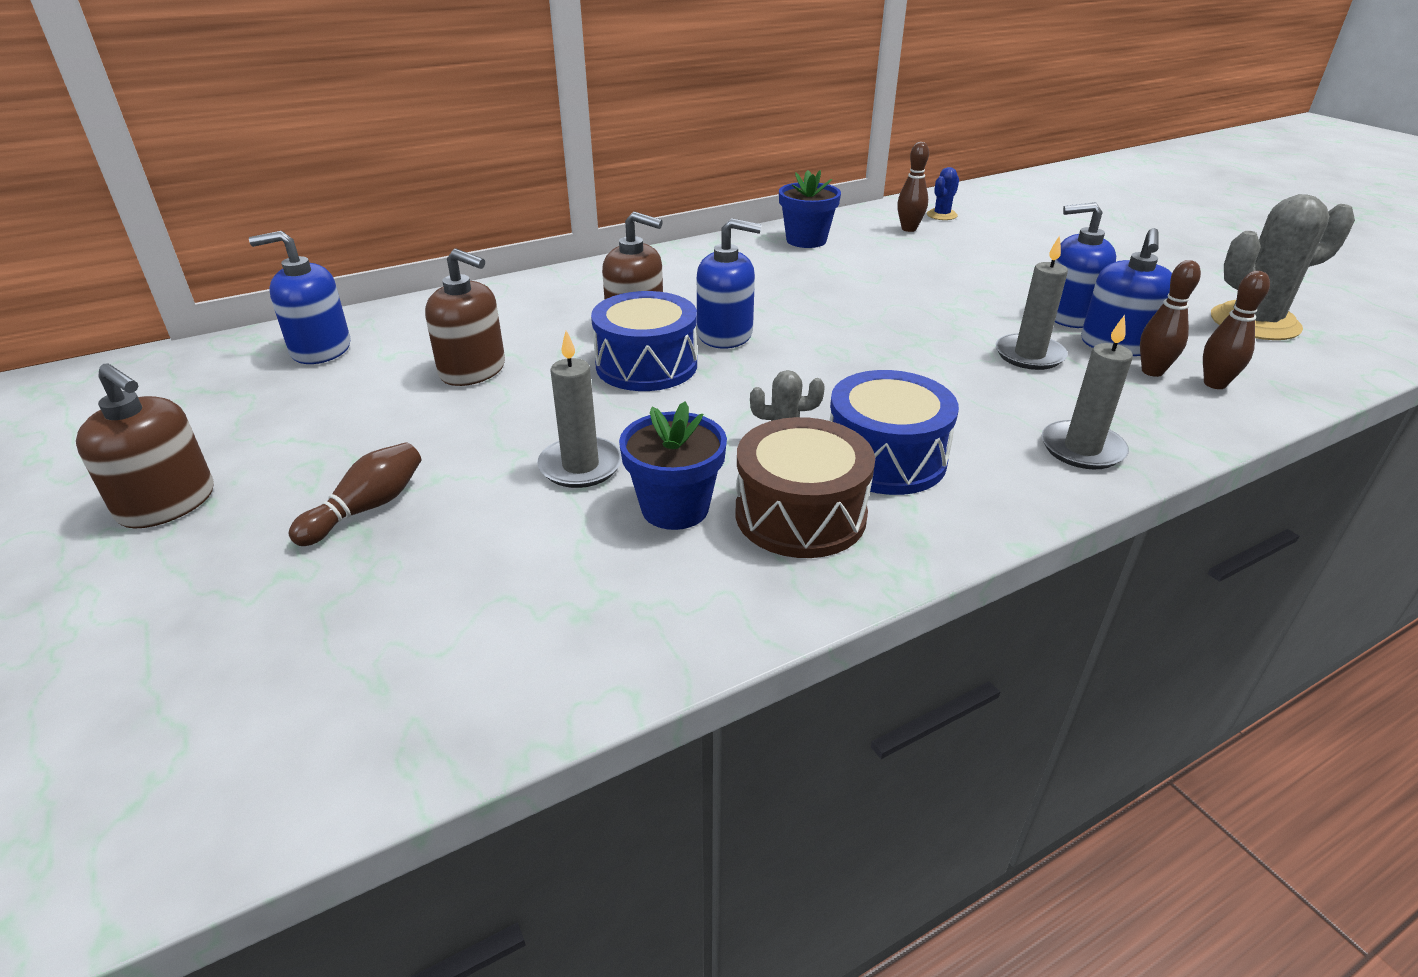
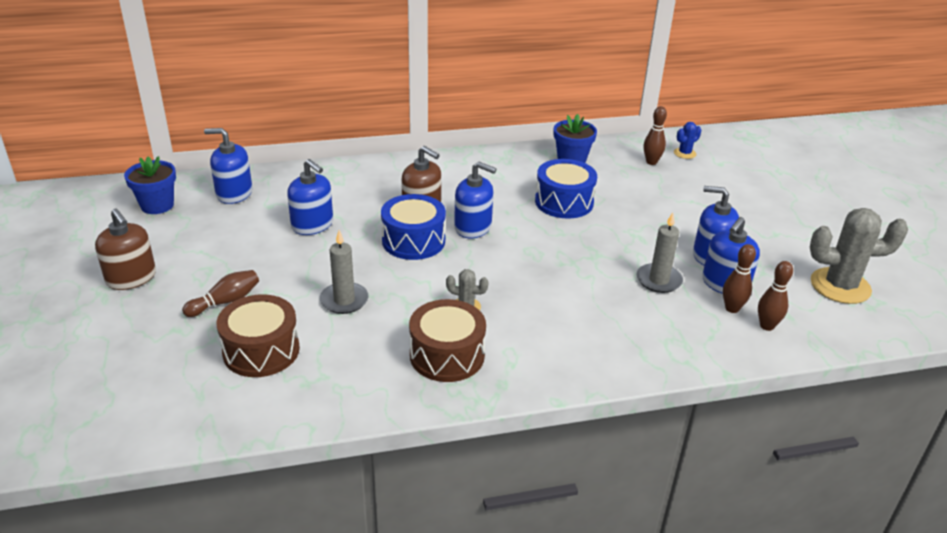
camera: 15 degrees right, 0 degrees up
(469, 575) = (261, 351): none -> brown drum
(473, 370) = (312, 225): brown soap dispenser -> blue soap dispenser
(675, 508) = (382, 336): blue flower pot -> blue flower pot (157, 205)
(885, 458) = (517, 332): blue drum -> blue drum (564, 202)
(1082, 449) = (640, 351): grey candle -> none

